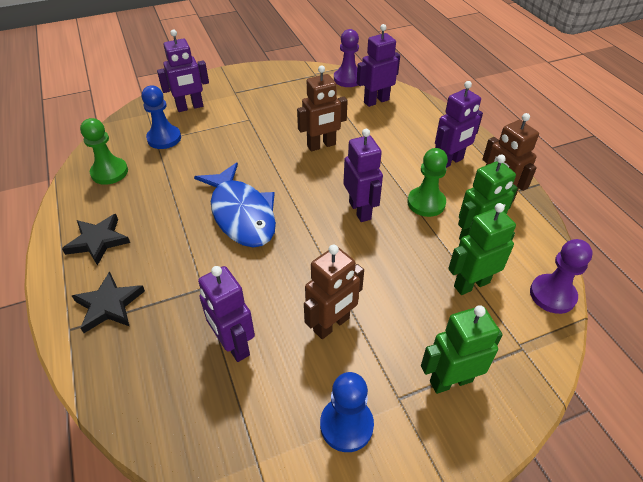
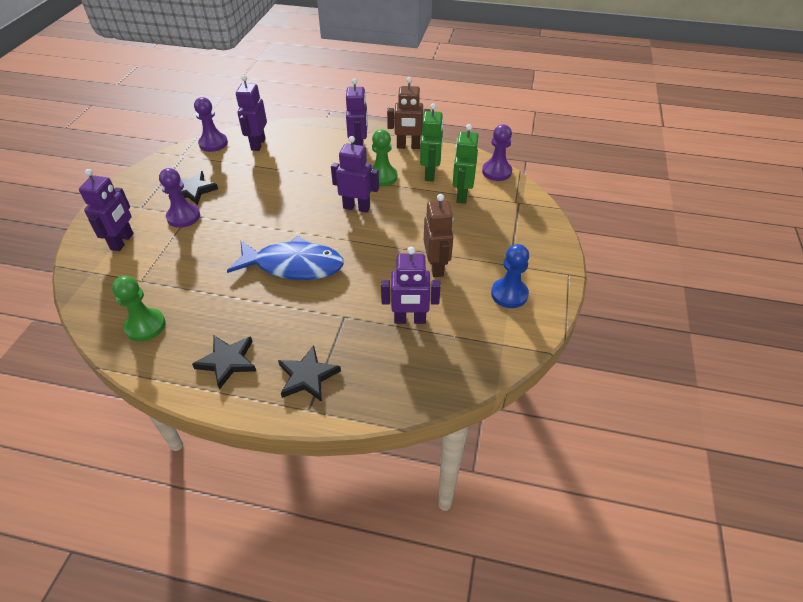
camera: 55 degrees left, 0 degrees up
(164, 138) = (145, 274): blue pawn -> none
(244, 118) = (183, 217): none -> purple pawn
(279, 104) = (193, 190): none -> black star
(321, 145) = (271, 193): brown robot -> none
(450, 380) = (515, 239): green robot -> none

